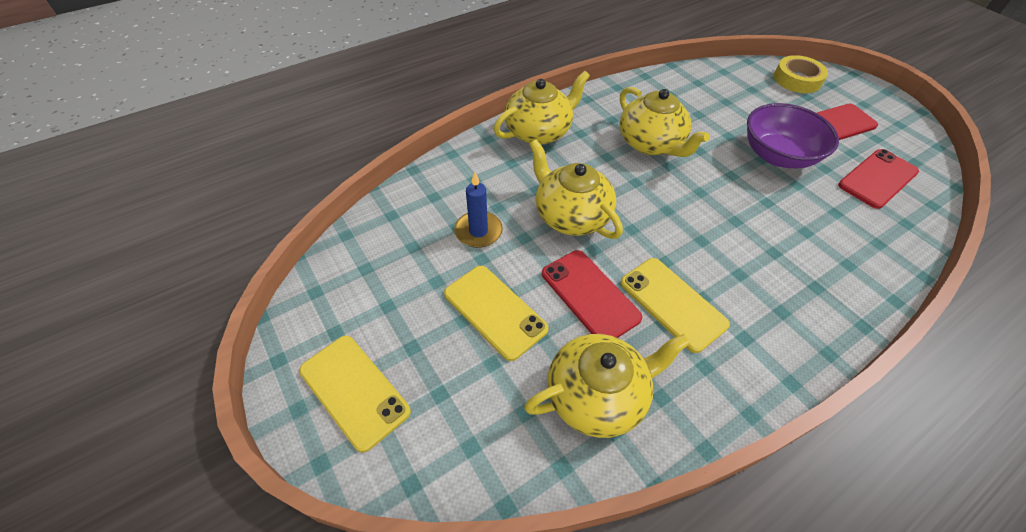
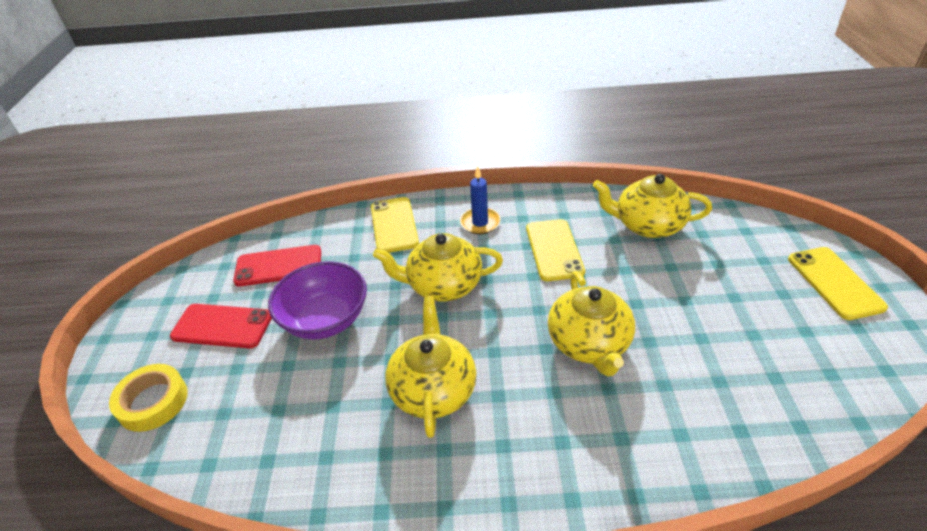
camera: 145 degrees left, 10 degrees down
(478, 231) = (696, 365): blue candle -> blue candle (480, 223)
(495, 311) = (703, 293): yellow phone -> yellow phone (394, 225)
(539, 132) = (557, 474): yellow teapot -> yellow teapot (443, 285)
(590, 295) = (615, 276): red phone -> none

